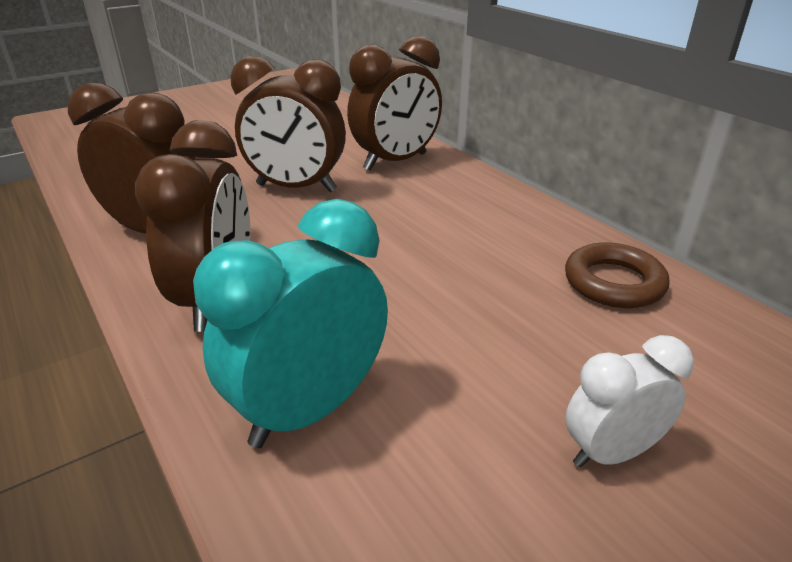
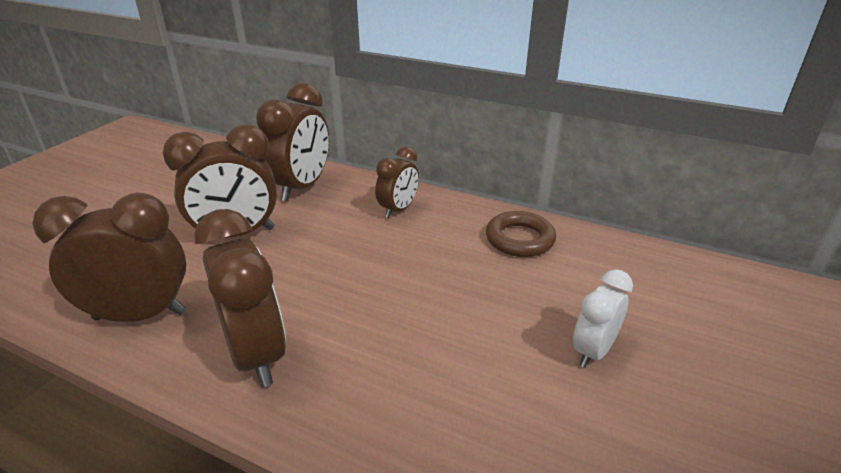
camera: 30 degrees left, 0 degrees up
(309, 409) = (401, 406): turquoise clock -> none
(482, 209) = (398, 210): none -> brown clock

